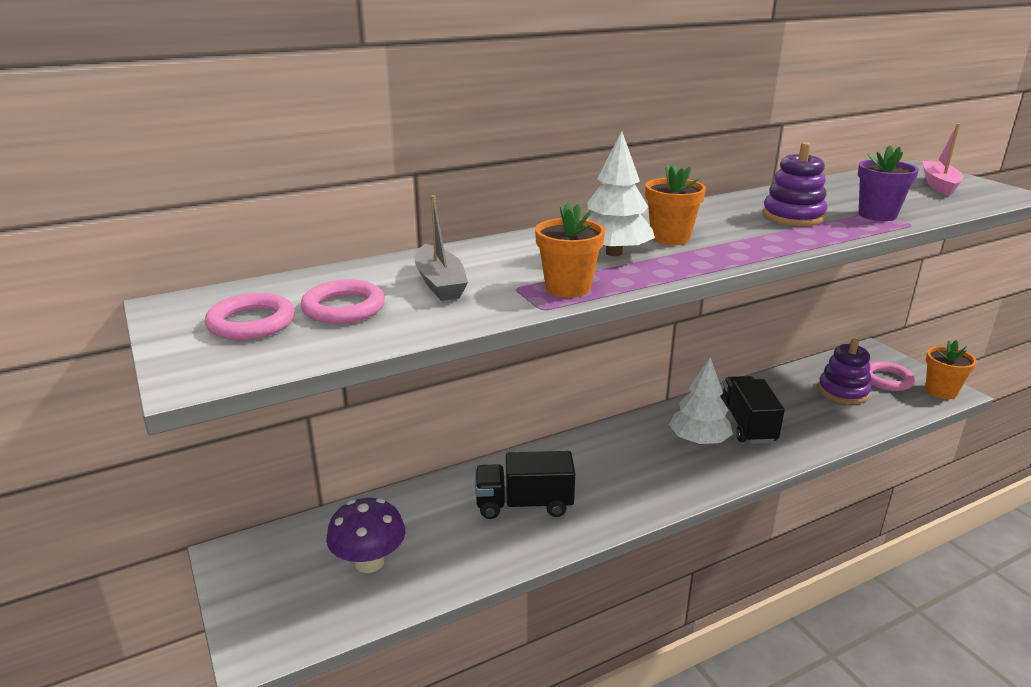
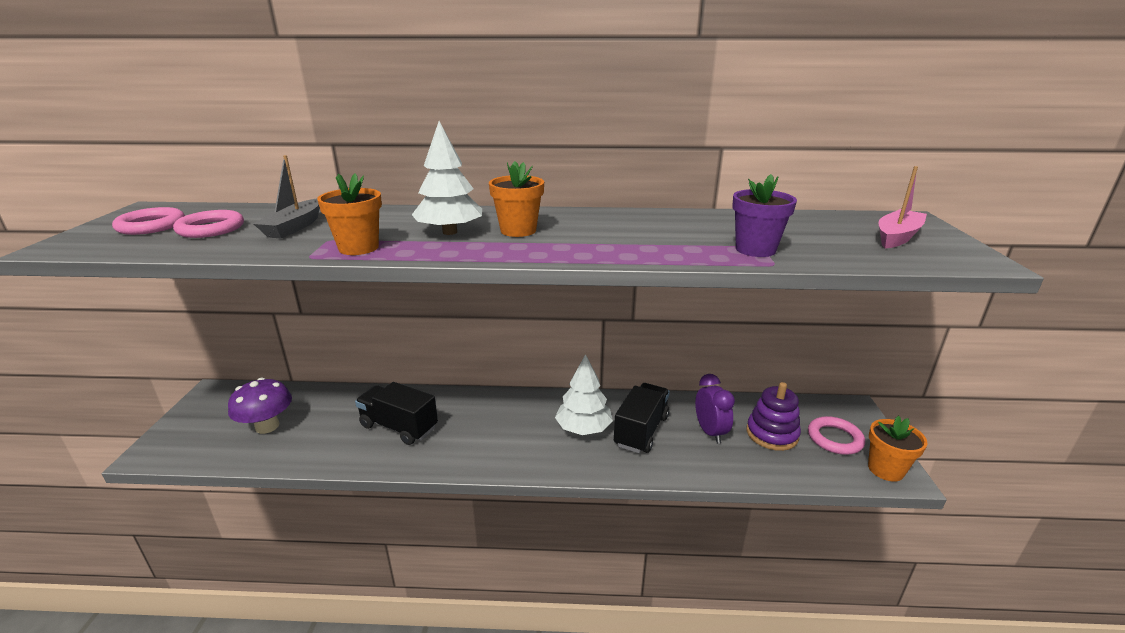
camera: 30 degrees right, 0 degrees up
(793, 216) = (665, 235): purple stacking toy -> none
(799, 406) = (710, 432): none -> purple clock

